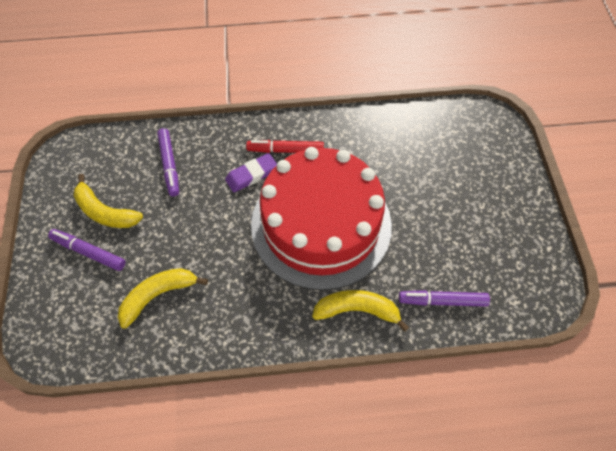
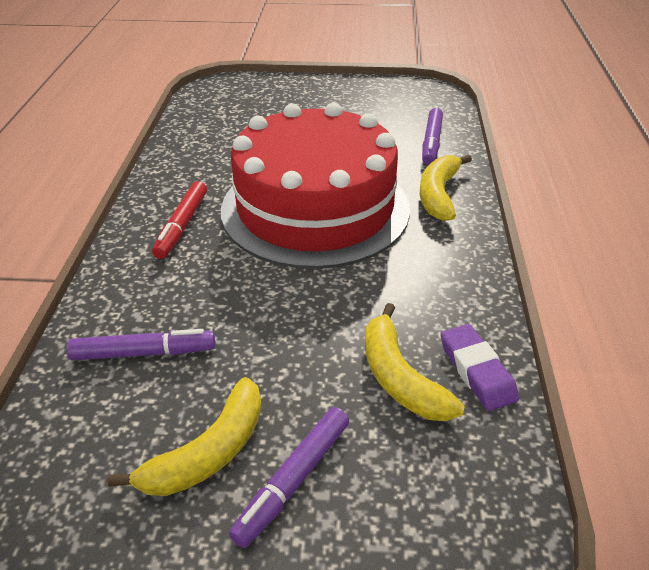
camera: 80 degrees left, 20 degrees down
(251, 175) = (209, 260): purple eraser -> purple eraser (476, 371)

